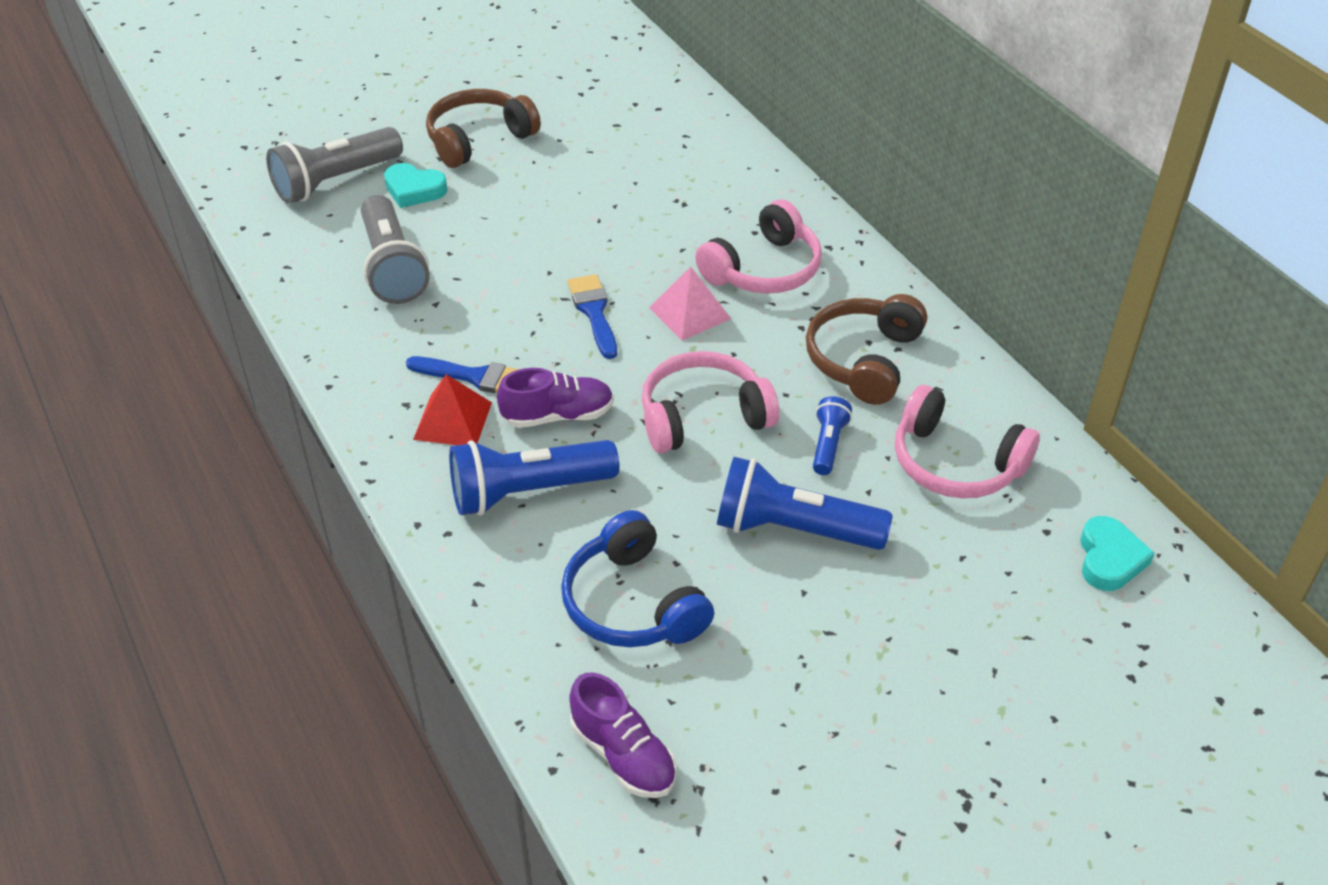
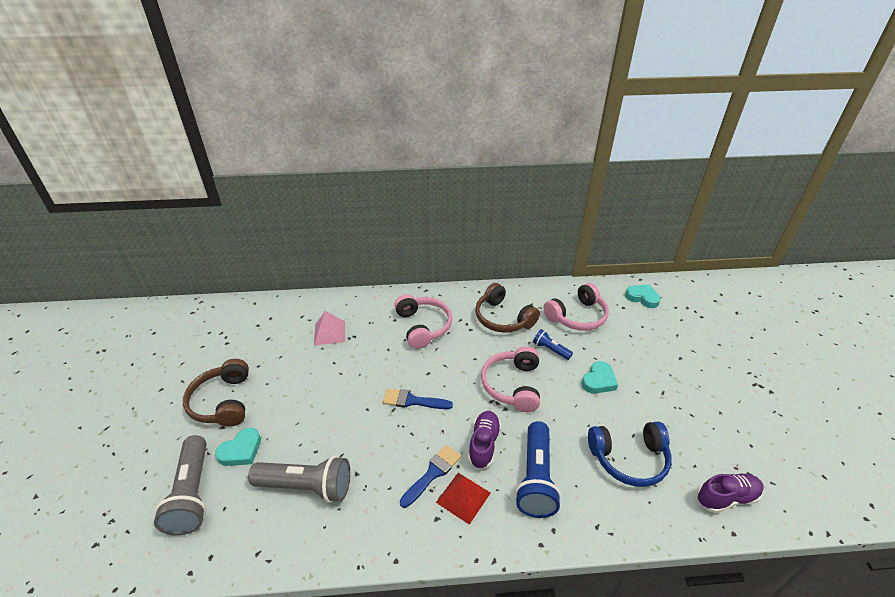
camera: 65 degrees left, 5 degrees down
(690, 313) = (437, 363): pink pyramid -> pink pyramid (329, 333)
(793, 529) = (598, 381): blue flashlight -> turquoise heart

